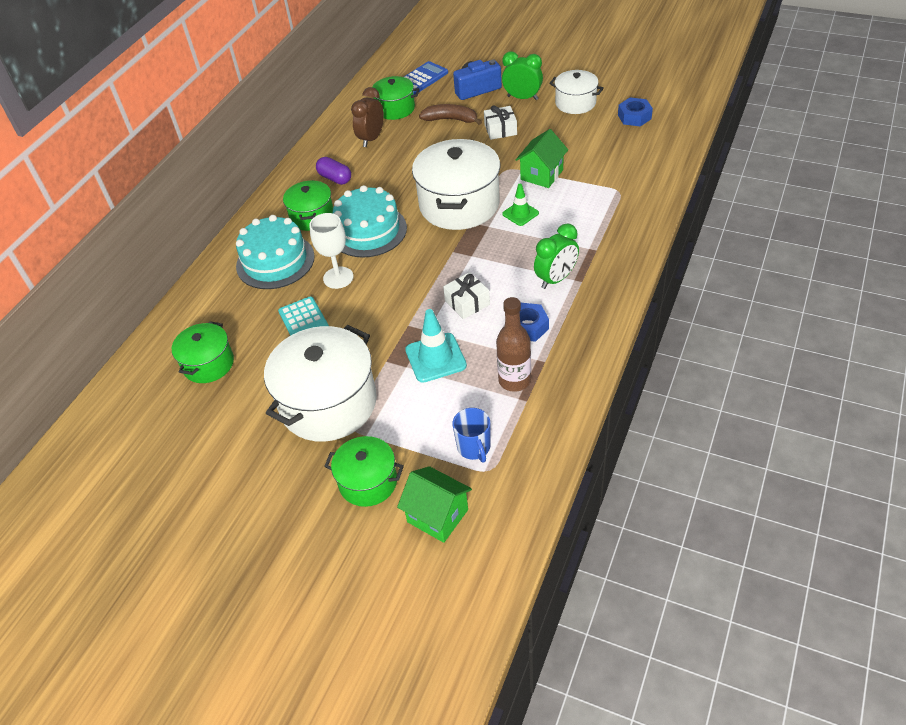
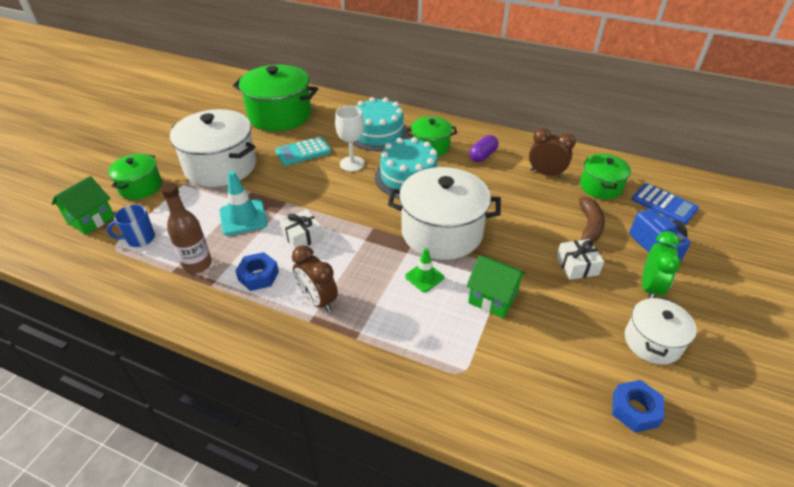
camera: 85 degrees right, 5 degrees down
(208, 364) = (280, 115): green pot -> green pot, size x1.79
(556, 279) = (318, 300): green clock -> brown clock

